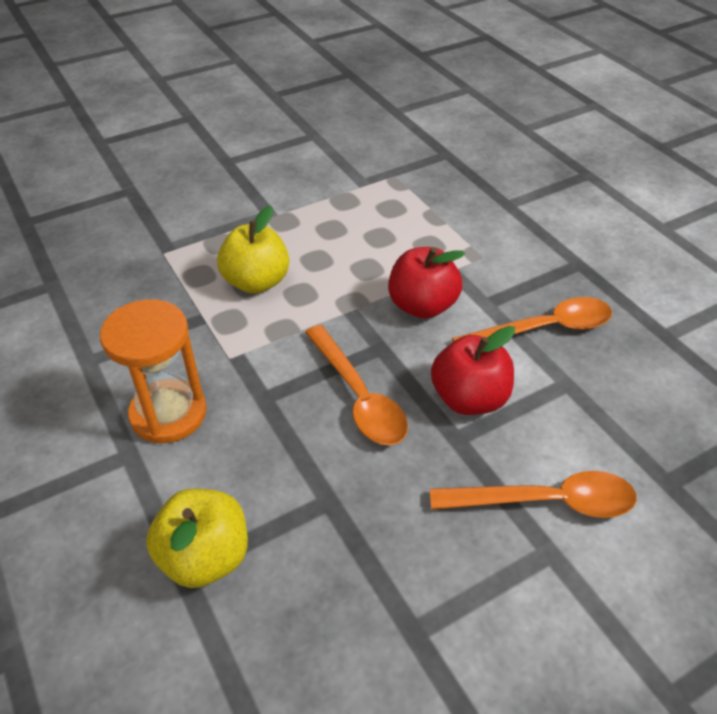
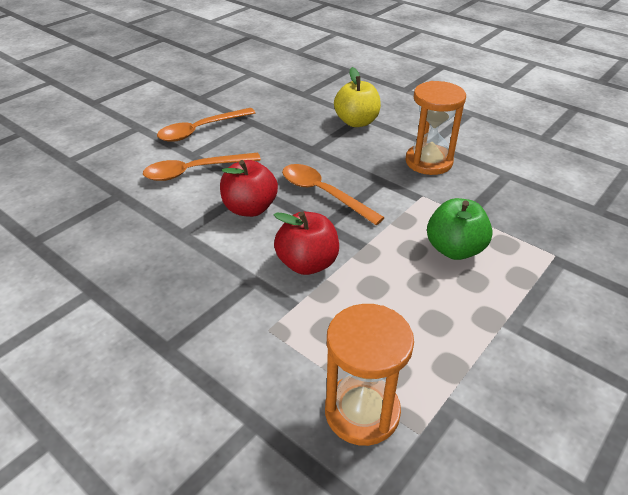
camera: 160 degrees right, 5 degrees down
(256, 282) = (454, 249): yellow apple -> green apple
(428, 192) = (362, 412): none -> orange hourglass
(543, 329) = (200, 269): orange spoon -> orange spoon (201, 130)

